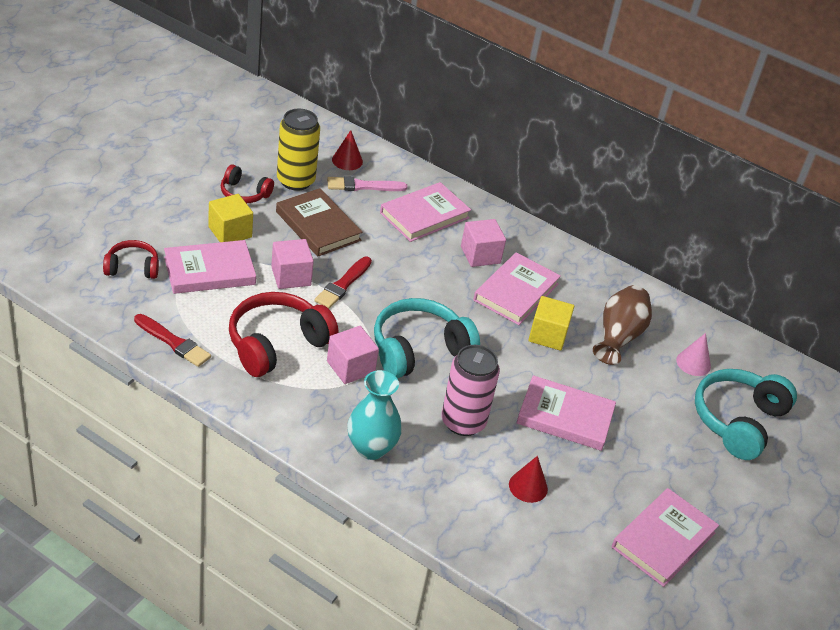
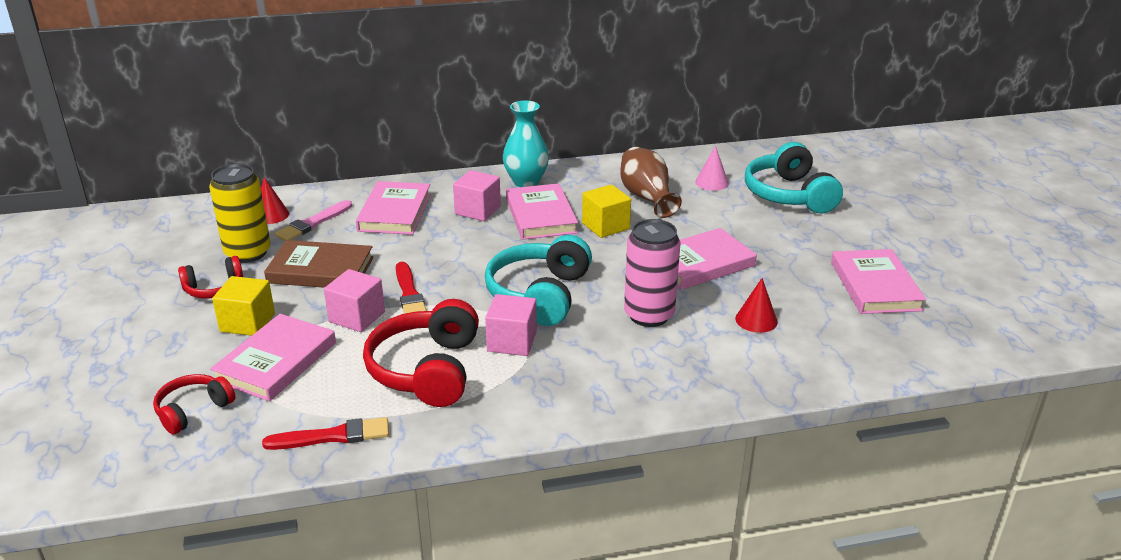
camera: 40 degrees left, 10 degrees down
(371, 448) = (621, 381): turquoise vase -> turquoise vase (526, 182)

